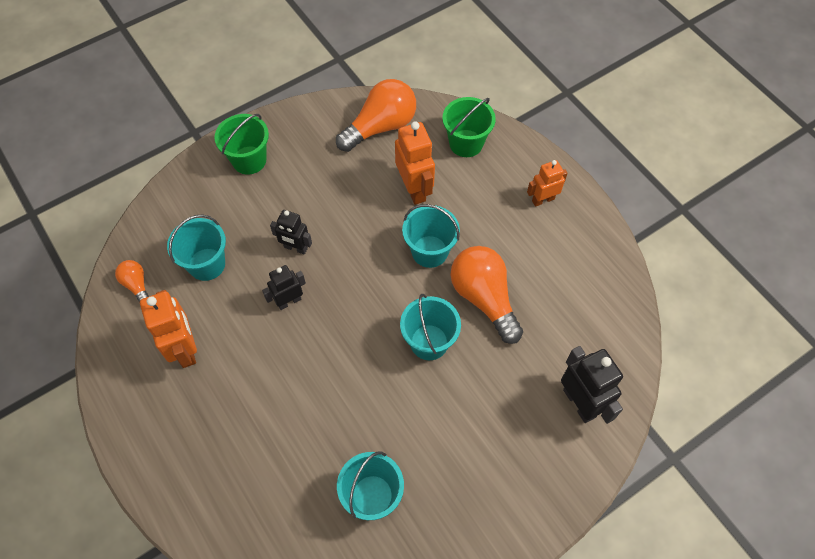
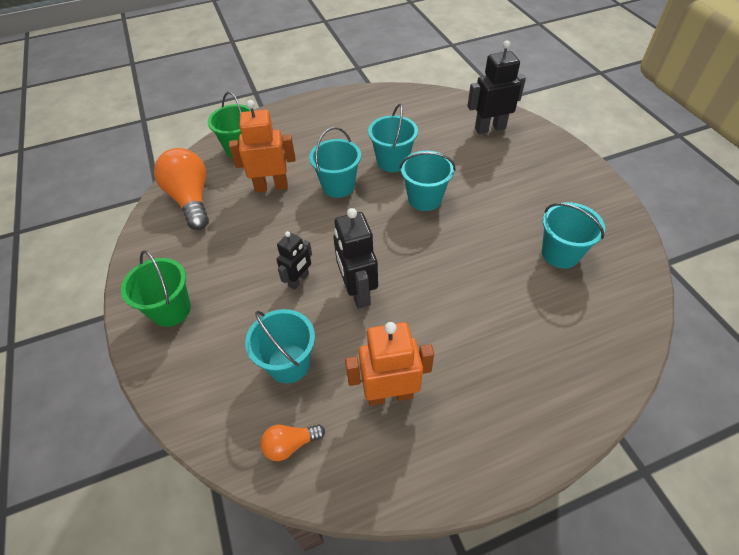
camera: 75 degrees left, 10 degrees down
(289, 301) = (358, 292): black robot -> black robot, size x1.59
(484, 298) = (392, 161): orange light bulb -> turquoise bucket
(543, 200) = (315, 117): orange robot -> none

